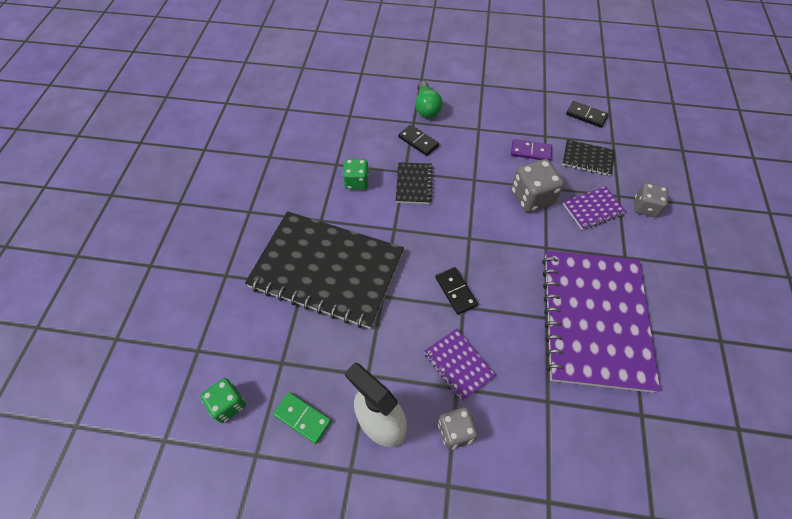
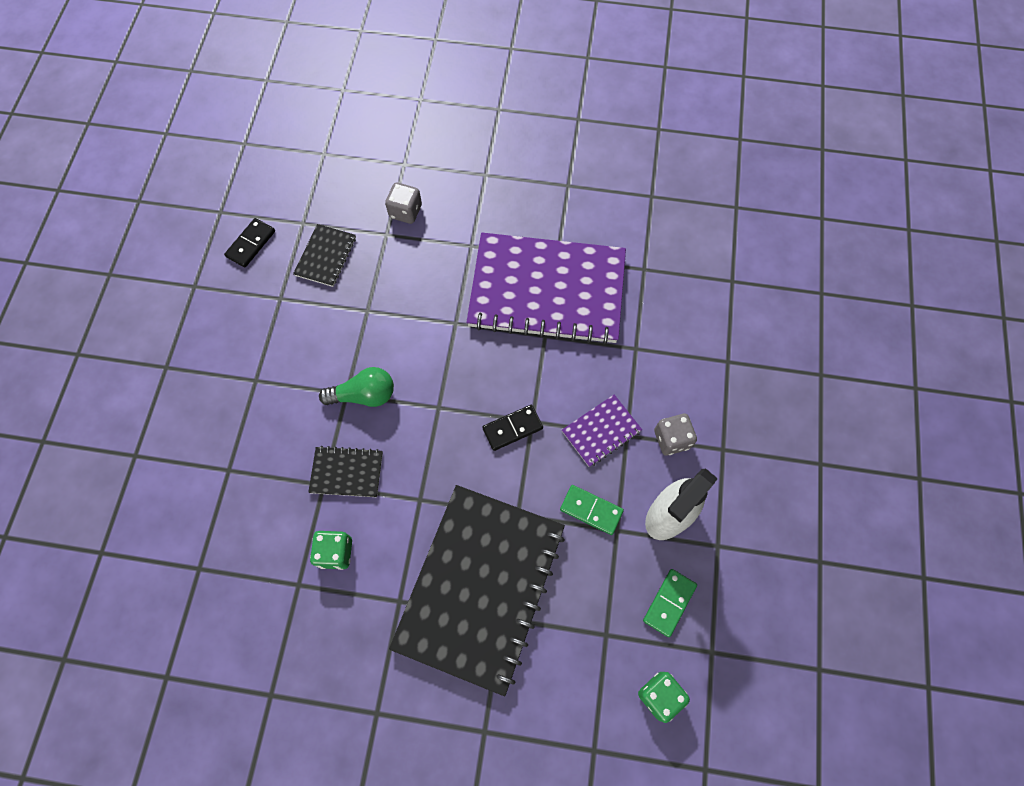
camera: 90 degrees left, 10 degrees up
(385, 353) = (591, 510): none -> green domino
(418, 141) = (268, 464): black domino -> none
(426, 108) = (201, 450): green light bulb -> green light bulb (364, 395)
(530, 151) = (306, 319): purple domino -> none
(532, 197) = (381, 328): grey dice -> none
(593, 209) = (404, 264): purple notebook -> none

